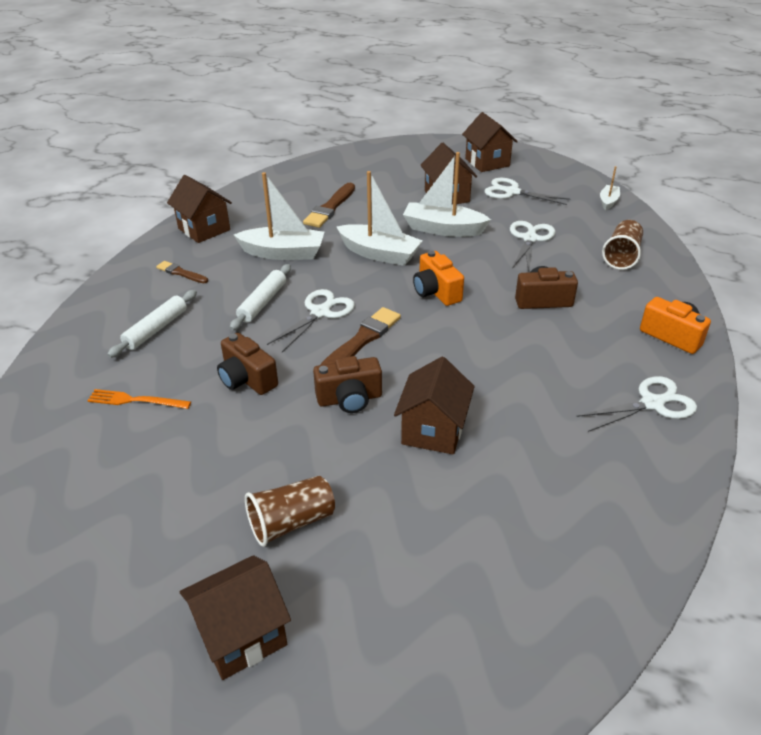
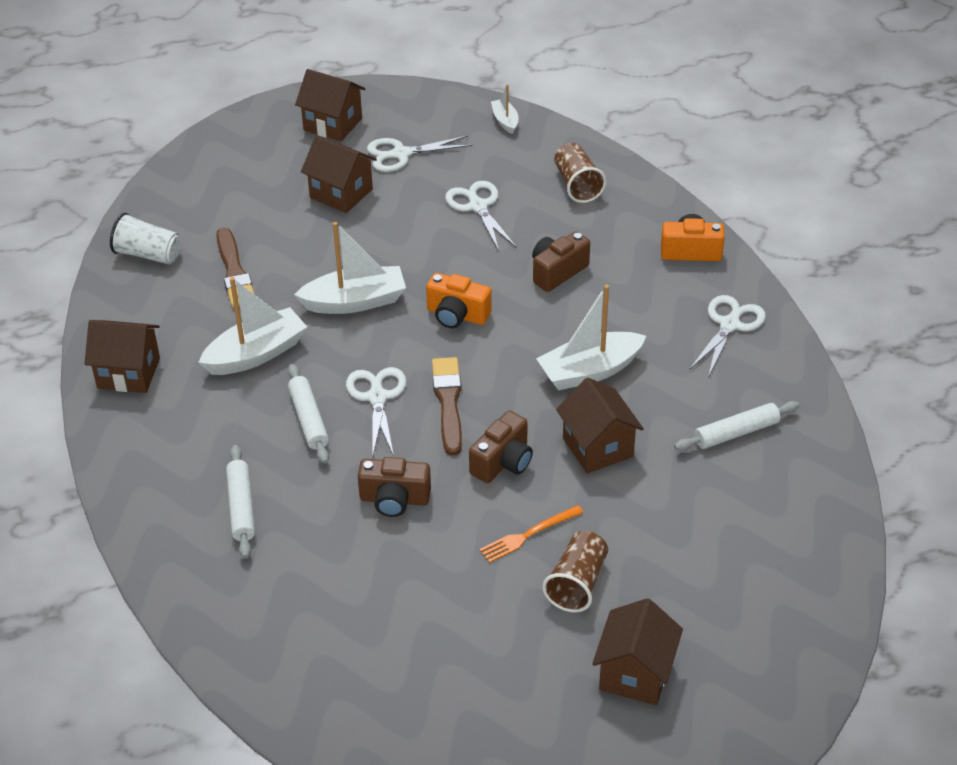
camera: 40 degrees left, 5 degrees up
(135, 400) = (321, 579): orange fork -> orange fork (528, 535)
(181, 273) = (178, 436): brown brush -> none
(296, 180) = (148, 254): none -> white cup
(443, 229) = (383, 238): white boat -> white boat (589, 371)
(567, 489) = (736, 432): none -> white rolling pin

